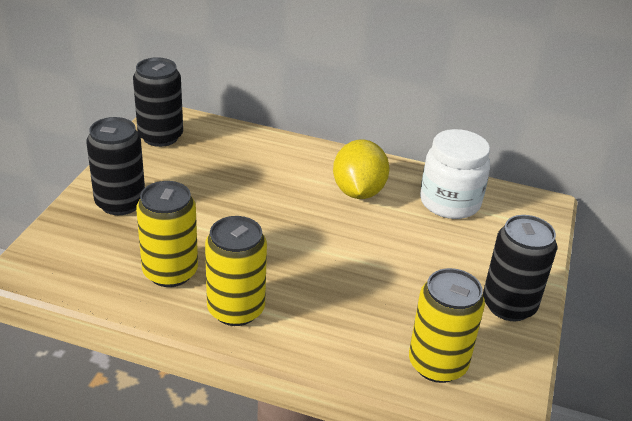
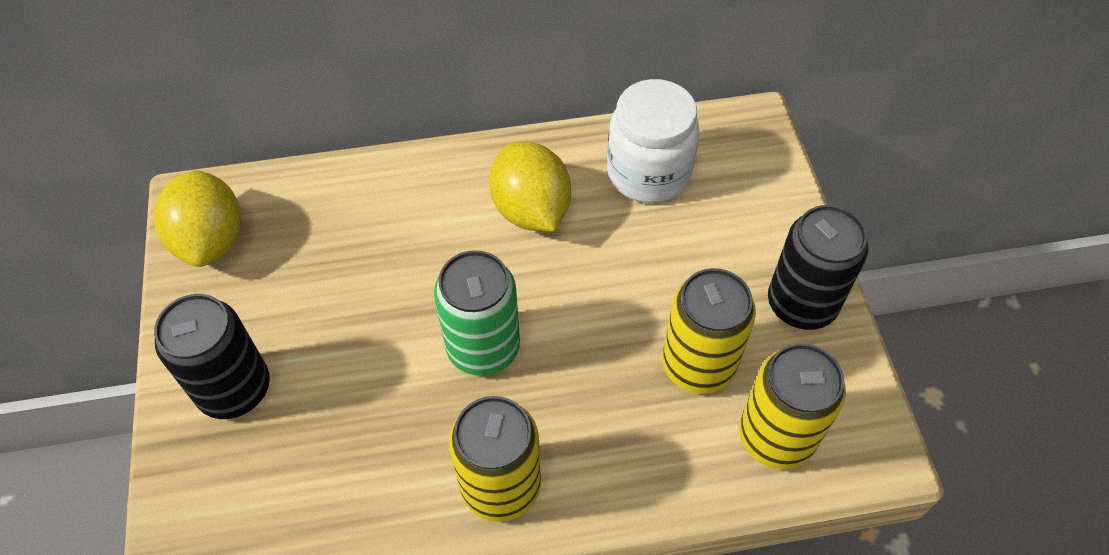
camera: 25 degrees left, 20 degrees up
(160, 136) = (211, 240): black can -> yellow lemon
(170, 272) = (380, 472): yellow can -> yellow can (698, 365)
(277, 242) = (483, 348): none -> green can

